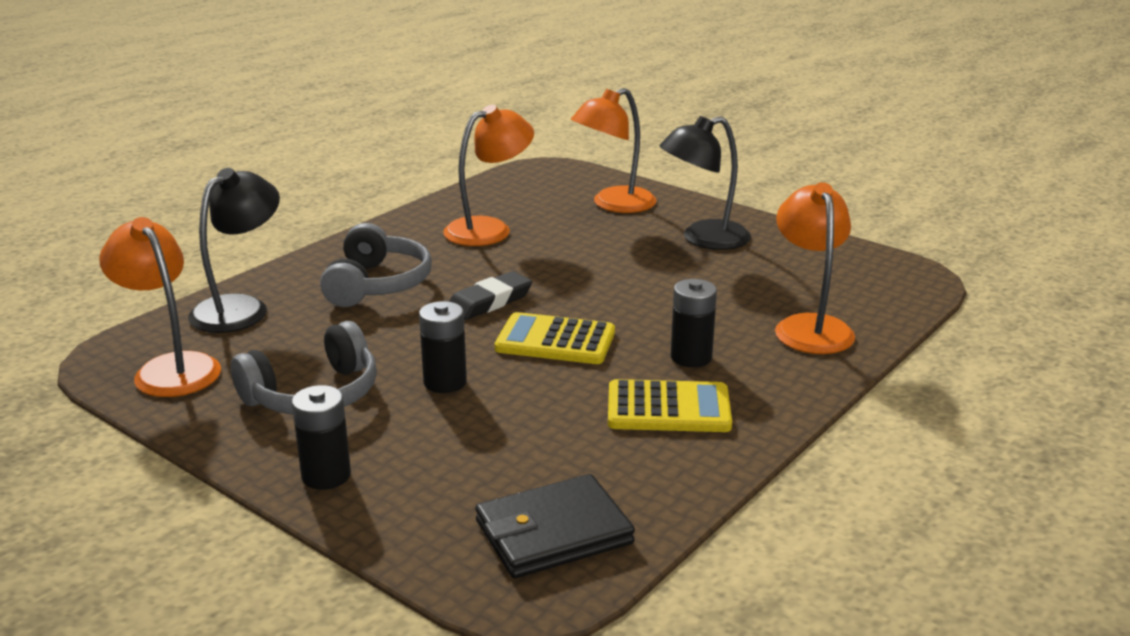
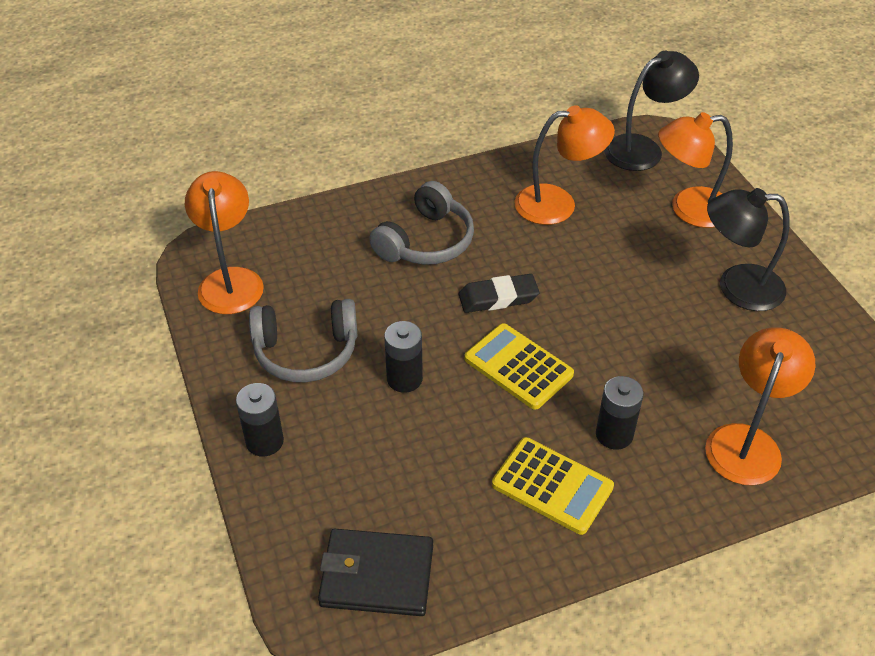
camera: 30 degrees right, 20 degrees up
(240, 308) = (313, 231): black lamp -> black lamp (643, 149)

